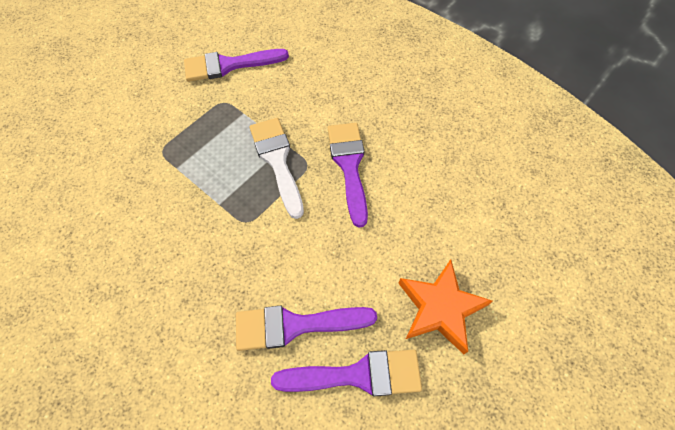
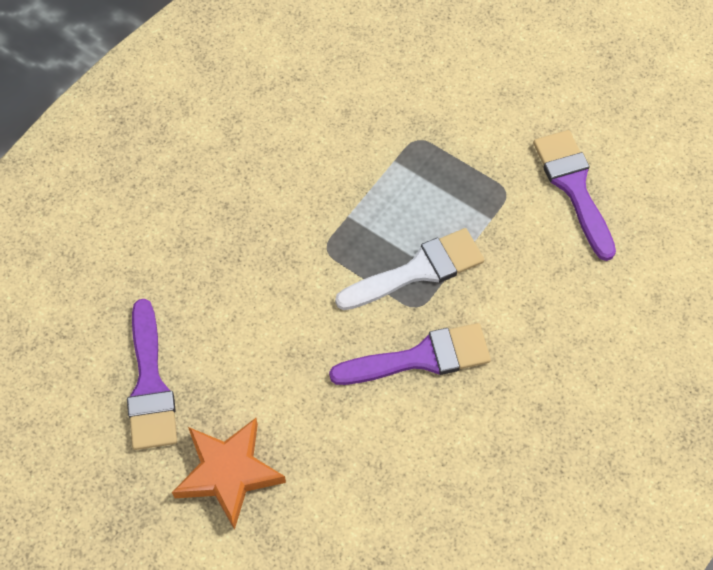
camera: 85 degrees right, 0 degrees up
(296, 325) = (202, 317): purple brush -> none

